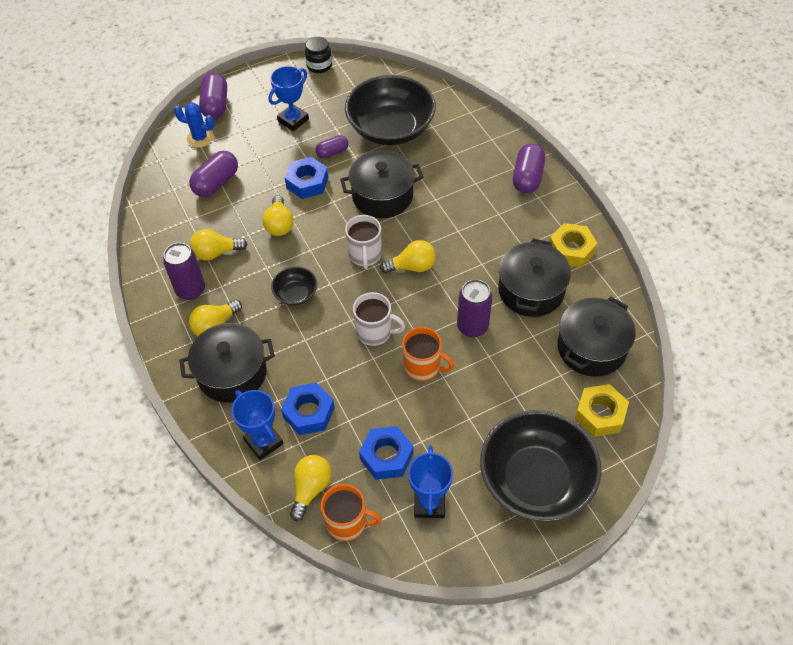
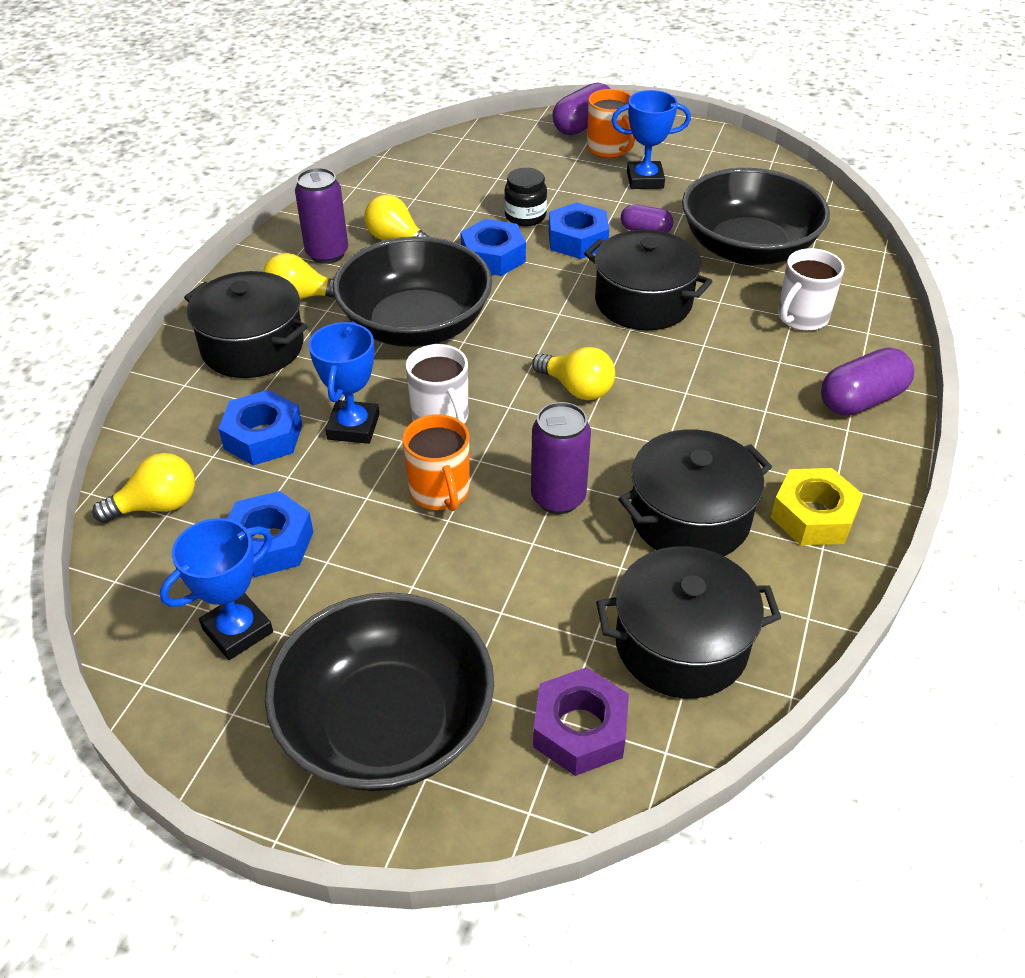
camera: 45 degrees right, 10 degrees down
(200, 138) = (527, 142): blue cactus -> none
(216, 183) = (486, 186): purple capsule -> none
(263, 442) = (185, 427): blue trophy -> blue trophy (353, 427)
(279, 224) = (493, 256): yellow light bulb -> blue nut
(296, 294) = (416, 325): black bowl -> black bowl, size x2.21
(319, 66) = (746, 151): black jar -> black jar (525, 216)
(347, 523) = (136, 569): orange mug -> orange mug (609, 149)
(365, 255) = (540, 342): white mug -> white mug (801, 317)
(600, 414) = (580, 729): yellow nut -> purple nut

